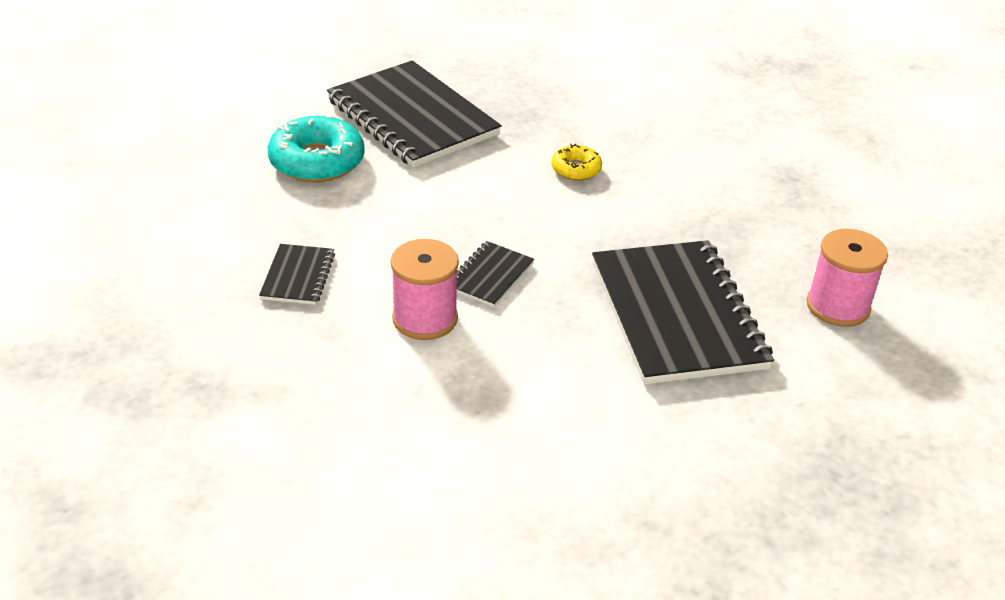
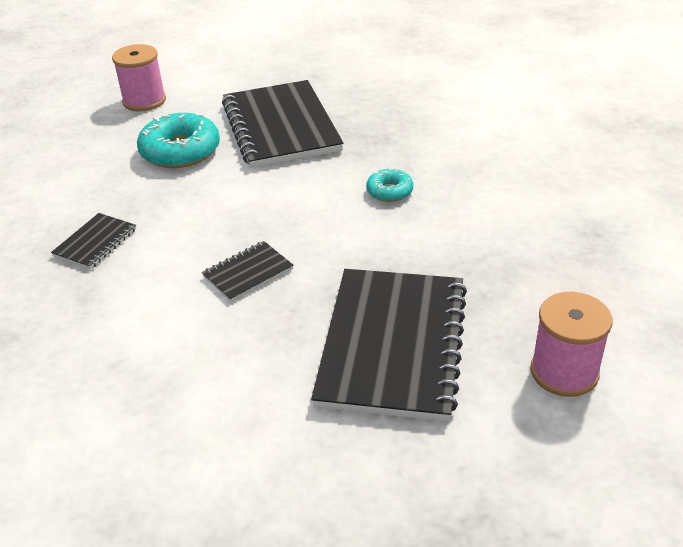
camera: 25 degrees right, 0 degrees up
(425, 319) = (167, 300): pink spool -> pink spool (144, 101)
(576, 169) = (389, 191): yellow donut -> turquoise donut

